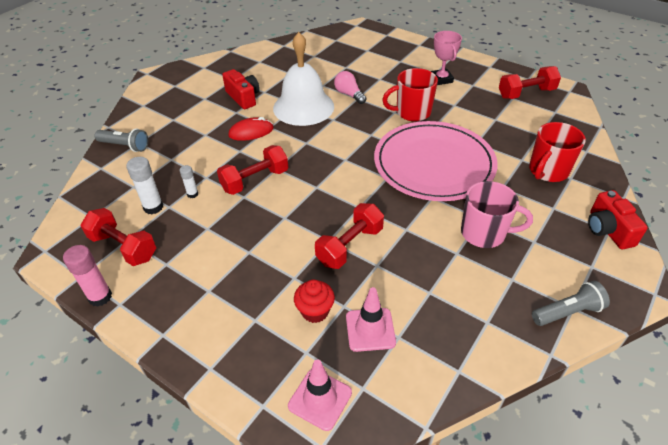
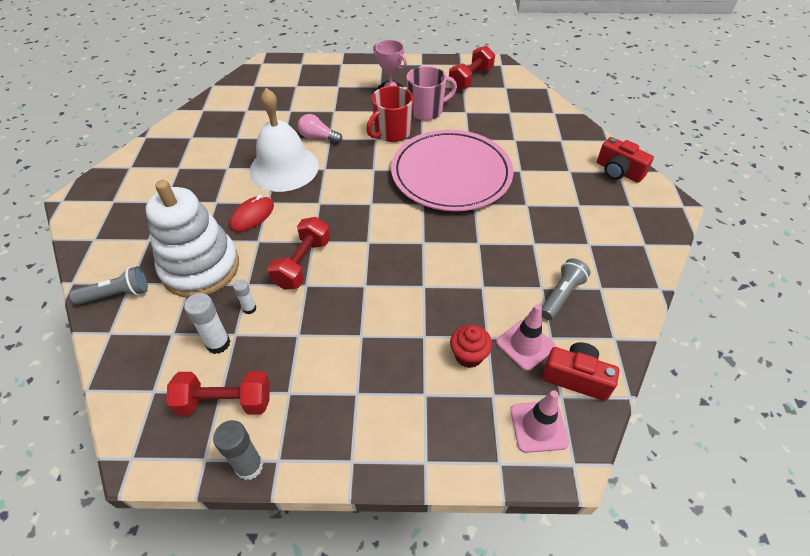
camera: 35 degrees left, 5 degrees up
(100, 297) = (249, 466): pink glue stick -> grey glue stick
(187, 152) = (200, 267): none -> white stacking toy
(243, 97) = (209, 183): red camera -> red camera (576, 378)
(350, 246) = (446, 282): red dumbbell -> none
(484, 233) = (539, 216): pink mug -> pink mug (426, 111)
(547, 171) = (541, 141): red mug -> none
(567, 312) = (644, 249): grey flashlight -> grey flashlight (561, 295)

